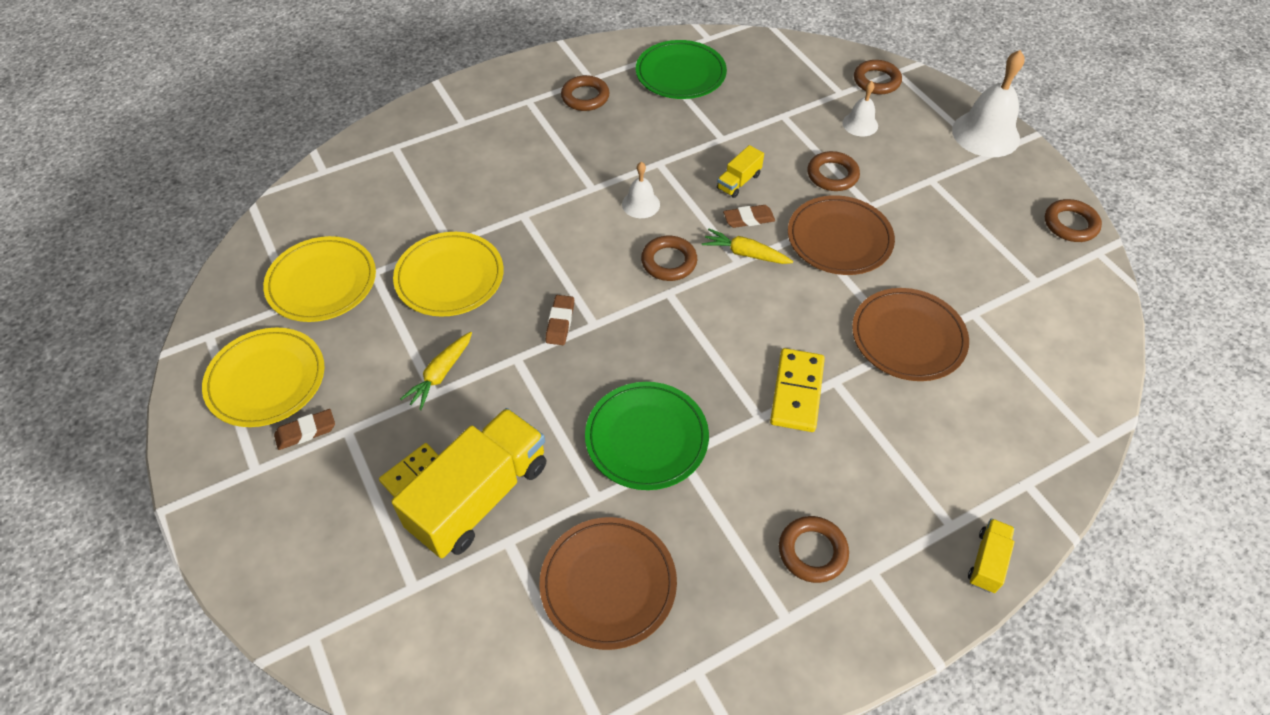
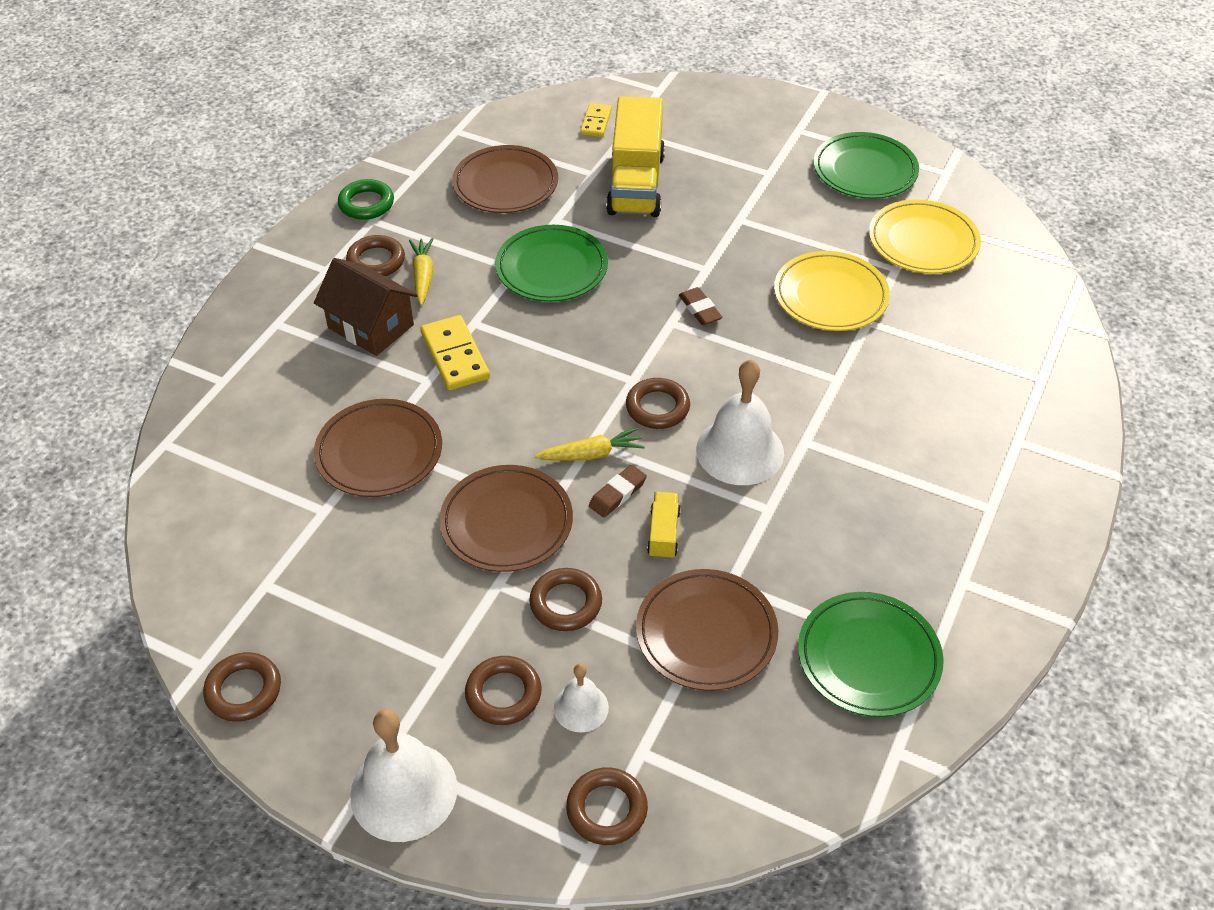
camera: 145 degrees right, 5 degrees down
(266, 380) = (865, 170): yellow plate -> green plate
(306, 431) = (795, 160): brown eraser -> none
(412, 472) = (696, 174): yellow domino -> yellow domino (596, 122)
(440, 374) = (749, 231): yellow carrot -> yellow carrot (423, 276)
(585, 97) = (937, 551): brown ring -> brown ring (503, 694)
(641, 204) = (740, 451): white bell -> white bell, size x1.86
(759, 123) = (706, 633): none -> brown plate
(780, 652) = (366, 204): none -> green ring
(857, 467) = (371, 326): none -> brown house
(987, 561) = (239, 314): yellow truck -> none

